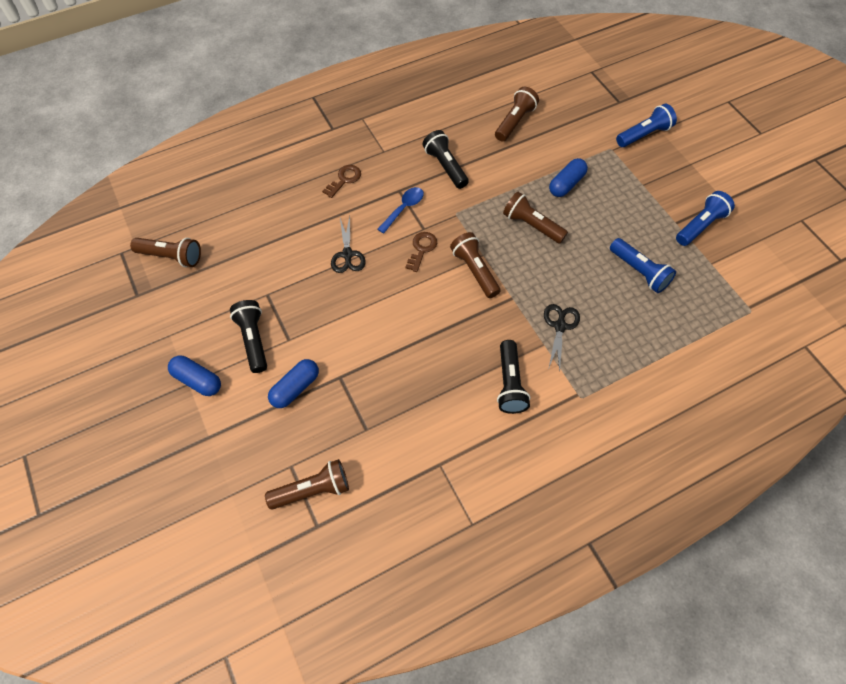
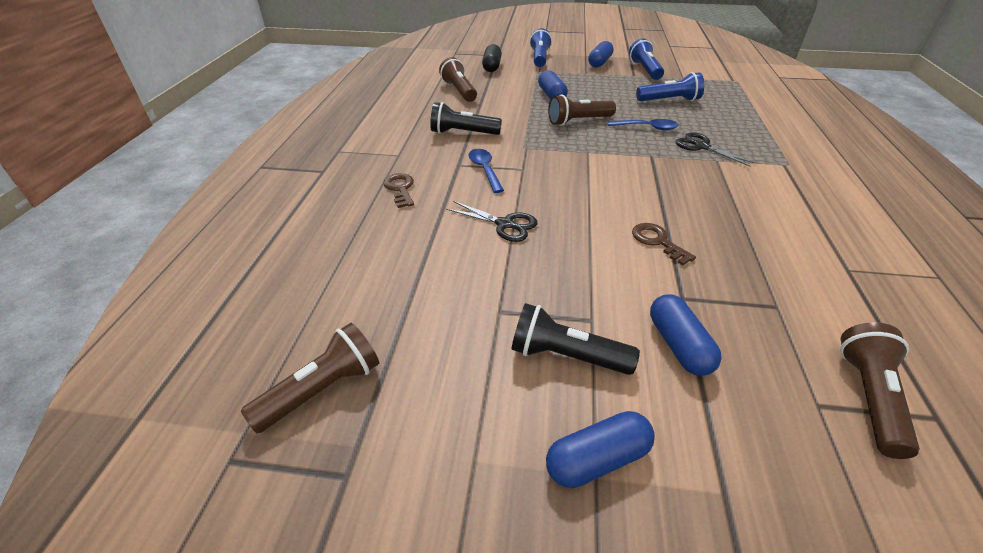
camera: 55 degrees left, 20 degrees down
(422, 249) = (547, 178): brown key -> brown key (657, 241)
(474, 270) = (603, 162): brown flashlight -> none
(510, 383) = (755, 191): black flashlight -> none
(562, 276) = (647, 128): none -> blue spoon
(587, 113) = (492, 66): none -> black capsule
(682, 183) = (599, 63): none -> blue capsule

